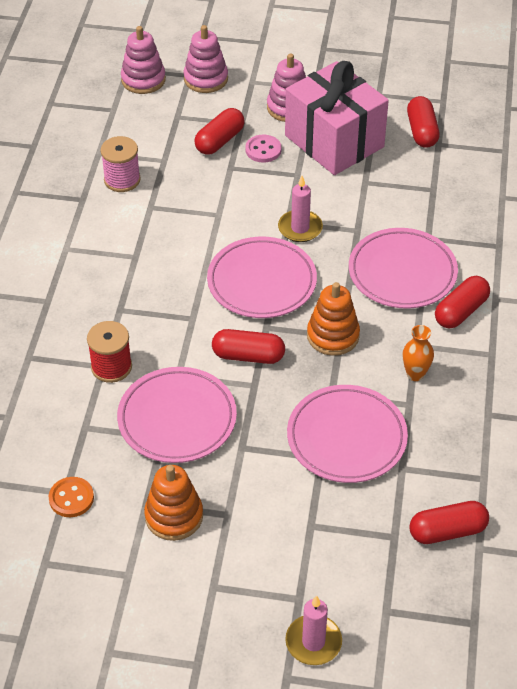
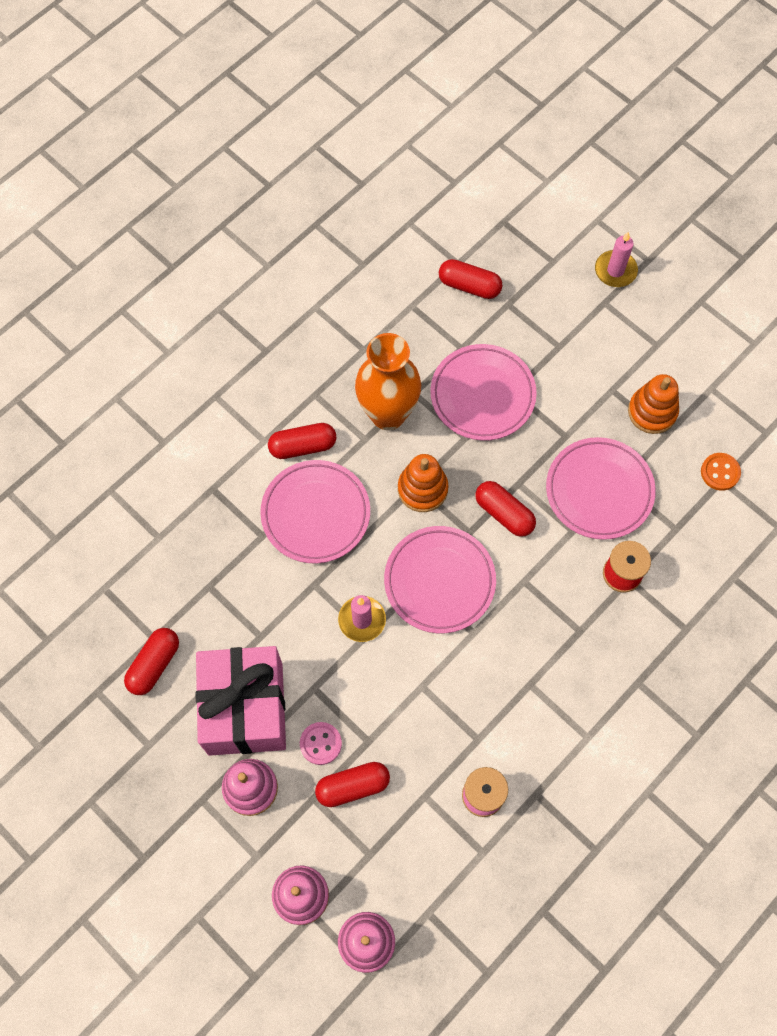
camera: 145 degrees left, 20 degrees up
(415, 374) = (388, 414): orange vase -> orange vase, size x2.23

